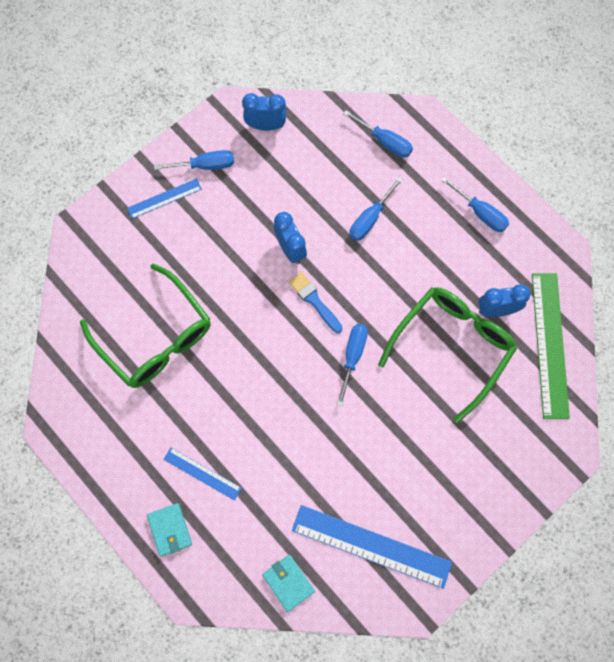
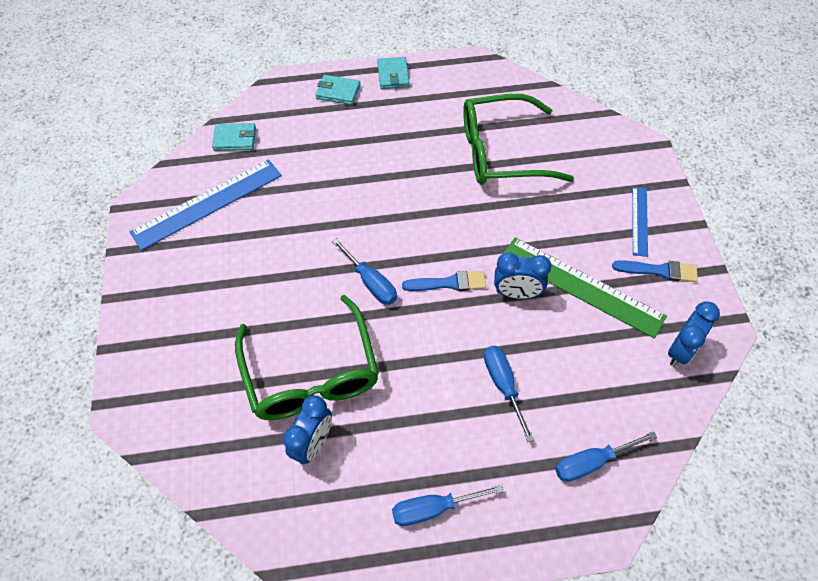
camera: 125 degrees right, 15 degrees down
(115, 492) = (393, 75): none -> turquoise wallet
(202, 473) = (362, 129): blue ruler -> none
(205, 165) = (659, 271): blue screwdriver -> blue brush
(550, 344) = (235, 472): green ruler -> green ruler (581, 286)

